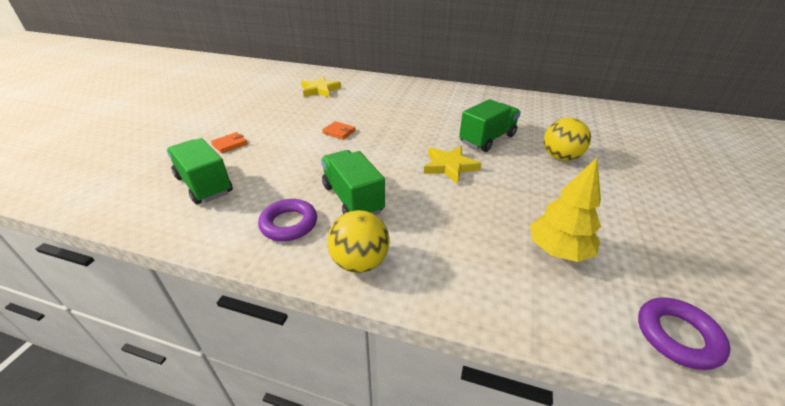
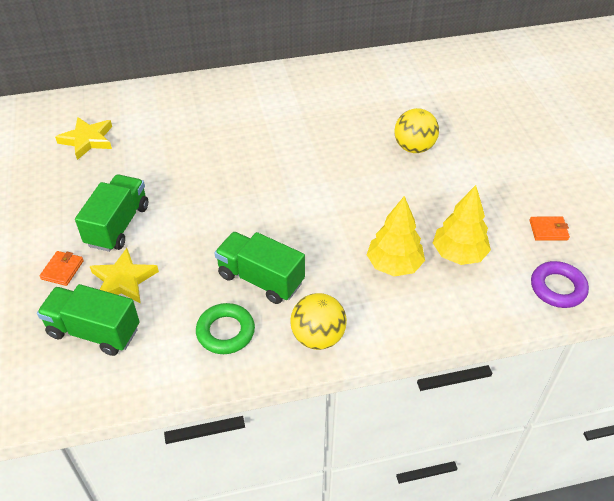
camera: 30 degrees left, 10 degrees up
(289, 224) = (225, 332): purple ring -> green ring
(339, 132) = (173, 200): orange wallet -> orange wallet (548, 230)
(449, 166) = (322, 201): yellow star -> yellow star (123, 280)
(480, 234) = (394, 265): none -> yellow tree
(487, 139) = (335, 149): green truck -> green truck (118, 225)

